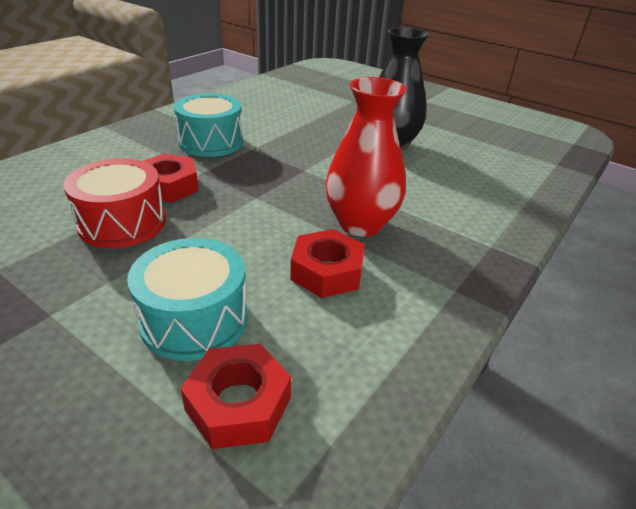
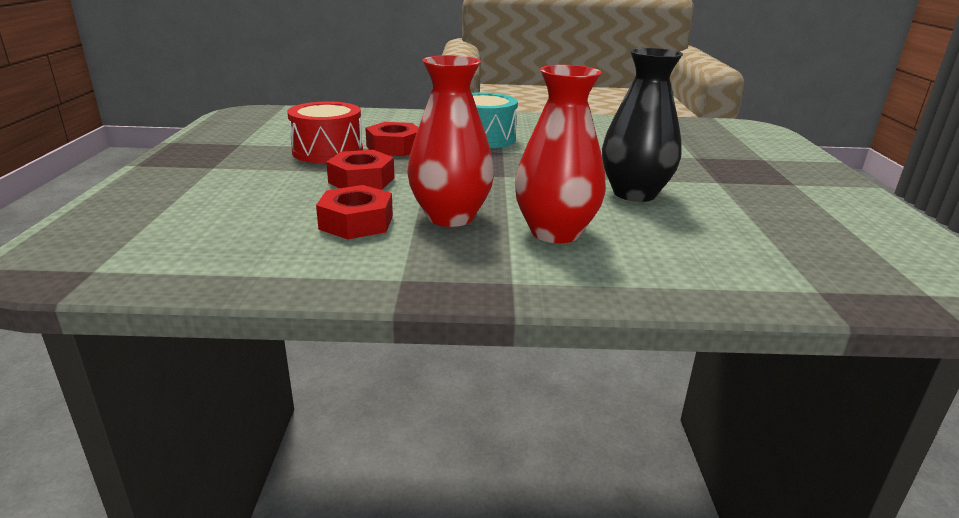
camera: 55 degrees right, 10 degrees down
(194, 319) = (246, 200): turquoise drum -> none
(238, 404) = (174, 235): red nut -> red nut (361, 180)
(427, 197) = (555, 232): none -> red vase

